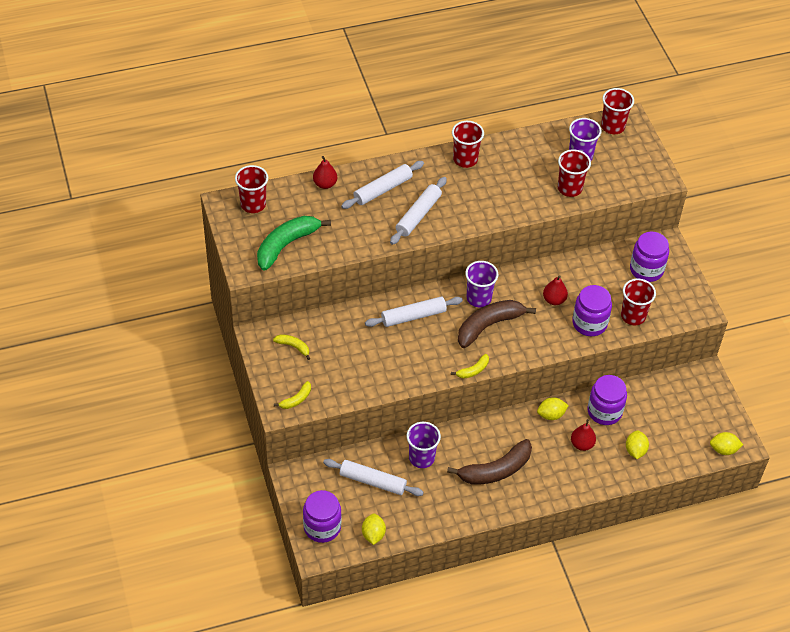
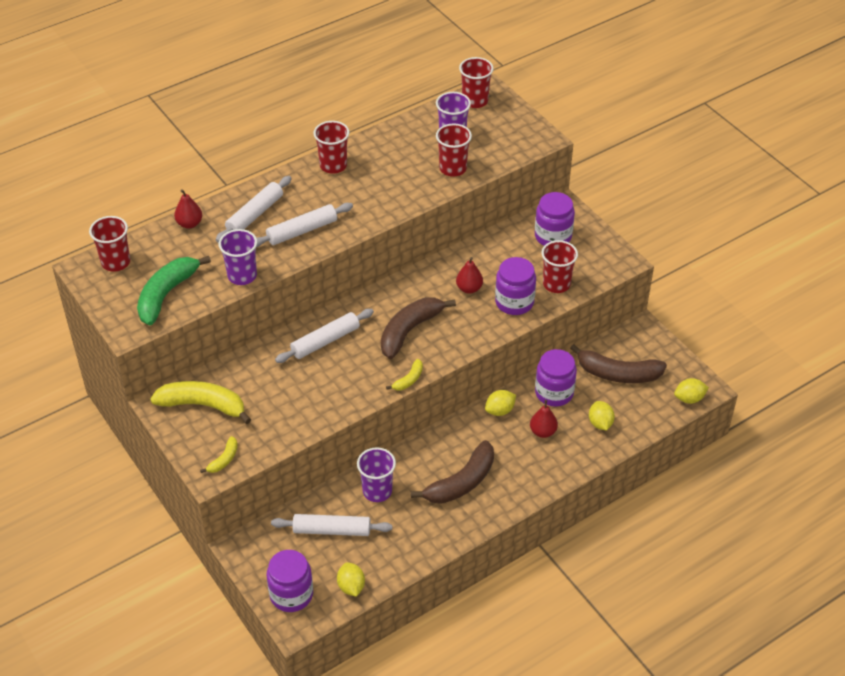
camera: 15 degrees left, 5 degrees down
(293, 347) = (203, 405): yellow banana -> yellow banana, size x2.06
(418, 215) = (302, 231): white rolling pin -> white rolling pin turned 45 degrees clockwise
(479, 298) = (389, 306): purple cup -> purple cup (242, 276)
(668, 409) = (618, 374): none -> brown banana

